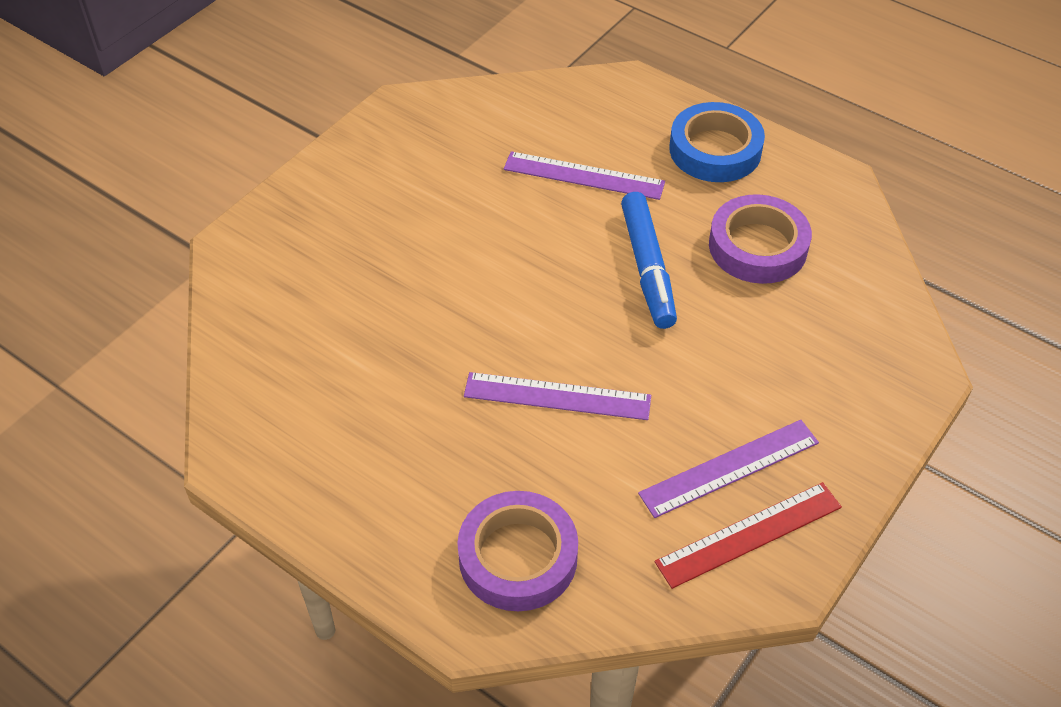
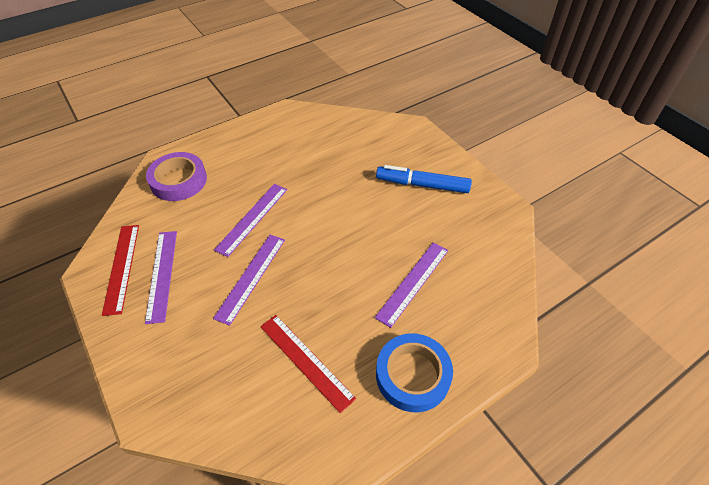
camera: 110 degrees right, 0 degrees up
(647, 268) = (318, 289): blue marker -> blue marker (422, 185)
(670, 350) = (251, 277): none -> purple ruler
(758, 246) = (306, 361): purple tape -> red ruler

